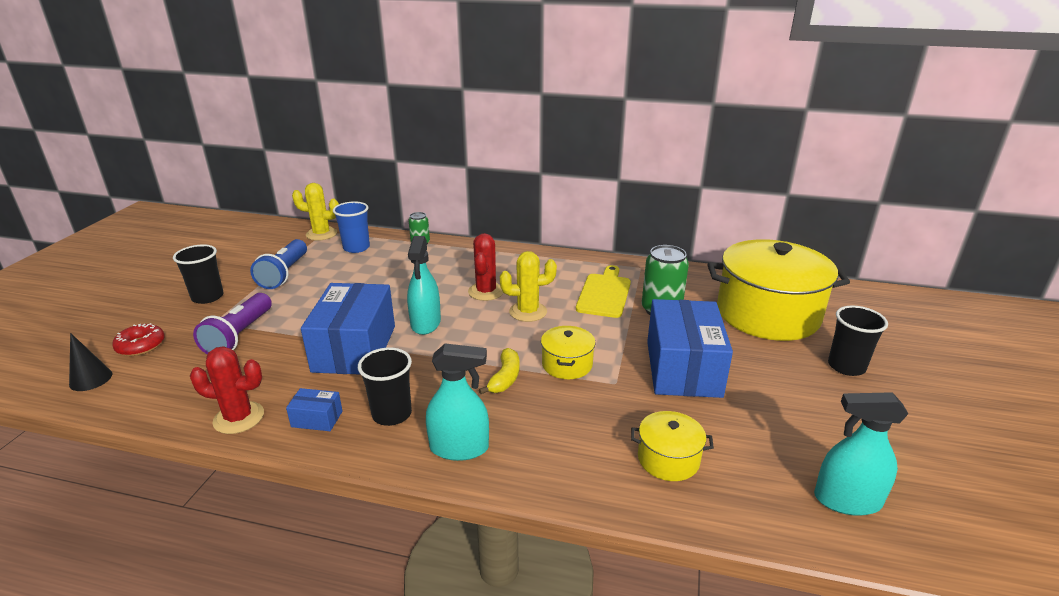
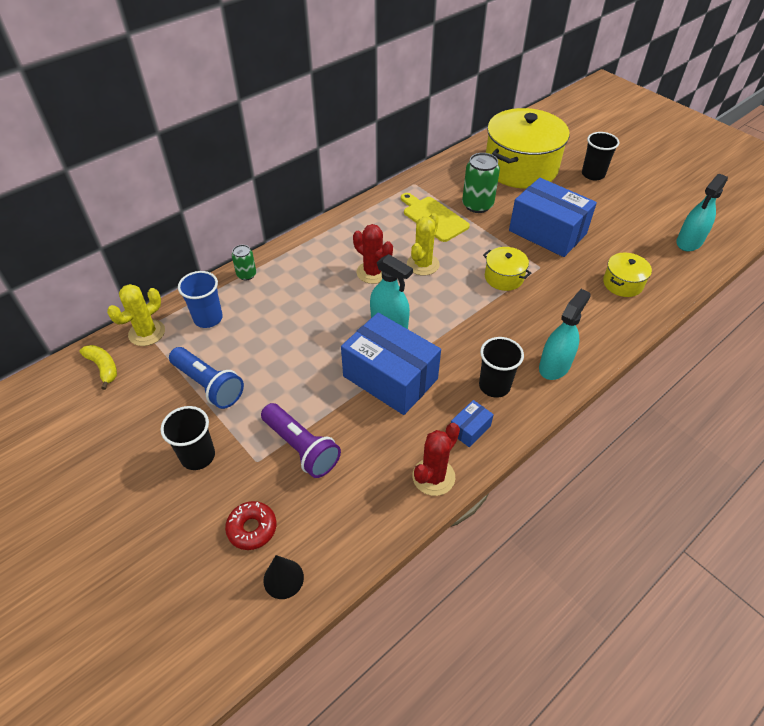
camera: 55 degrees left, 20 degrees up
(505, 378) = (496, 313): yellow banana -> yellow banana (103, 367)

